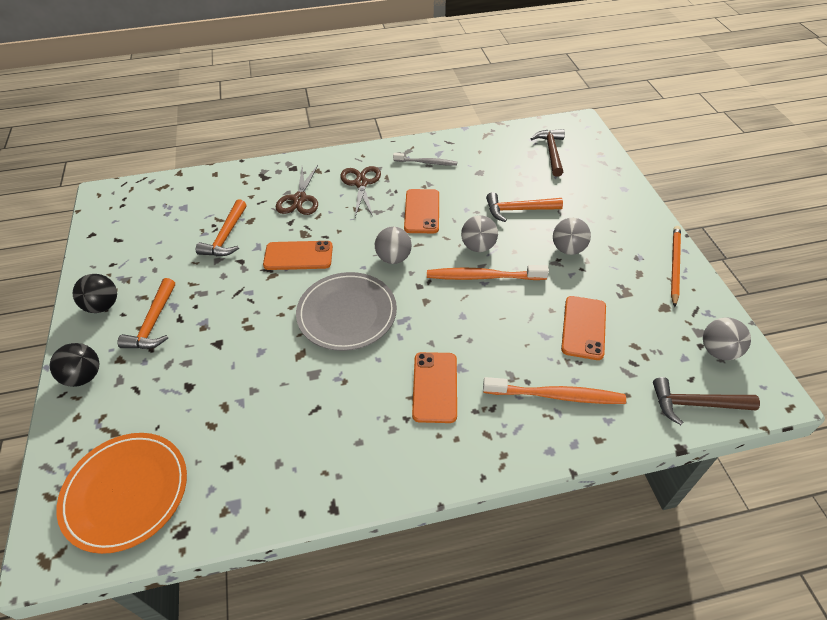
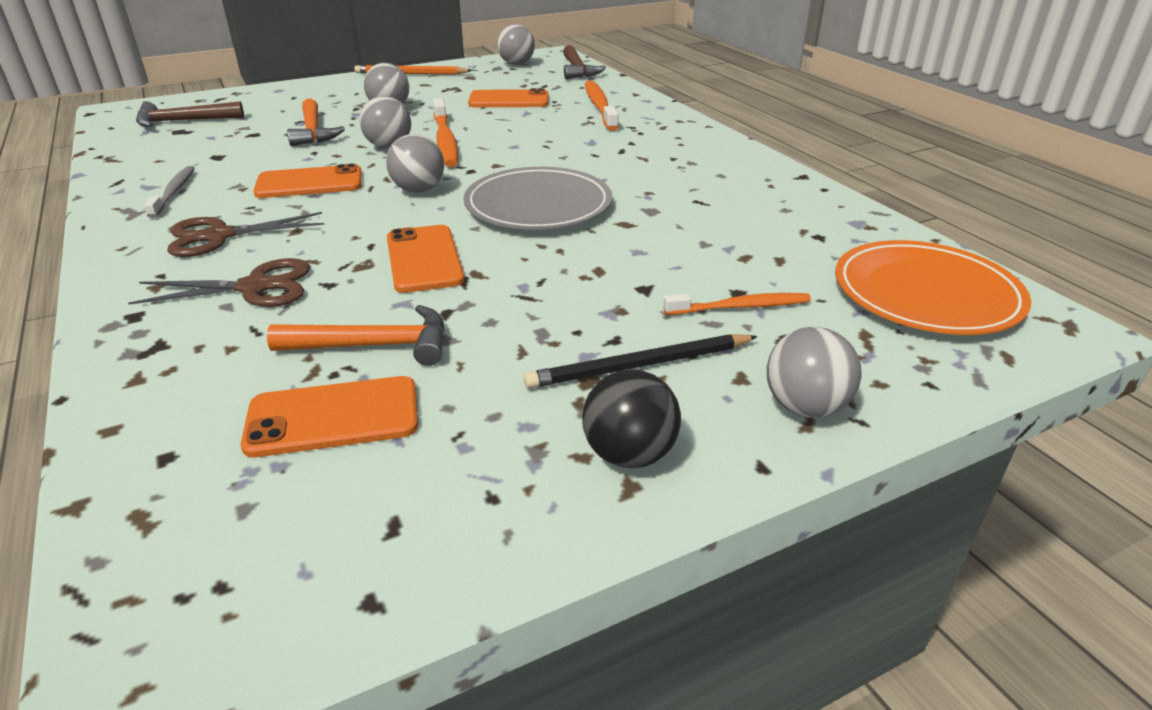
camera: 105 degrees left, 15 degrees down
(84, 376) = (805, 407): black ball -> grey ball
(153, 323) = (639, 366): orange hammer -> black pencil
(174, 382) = (740, 307): none -> orange toothbrush
(435, 387) = (624, 149): orange phone -> orange phone (333, 417)

